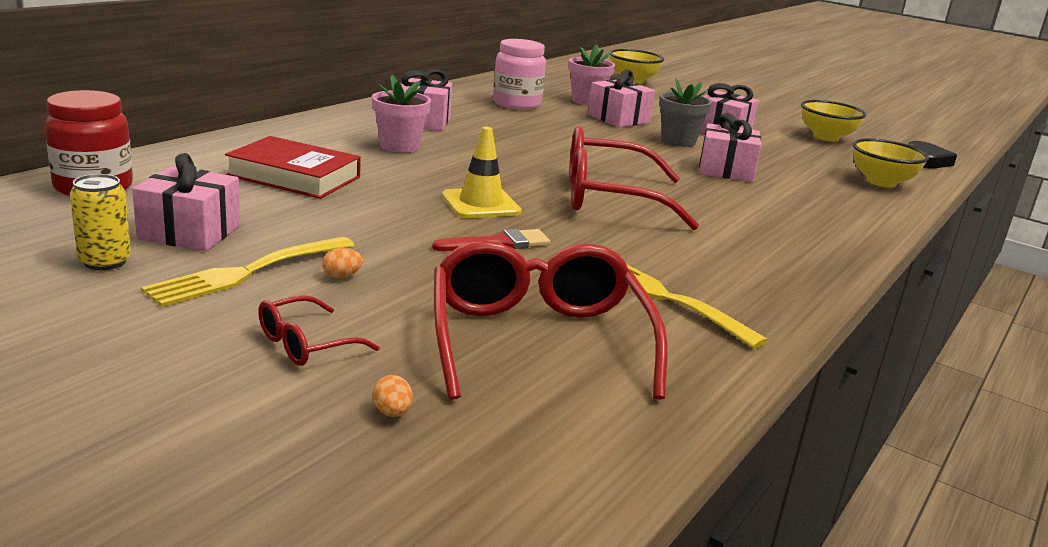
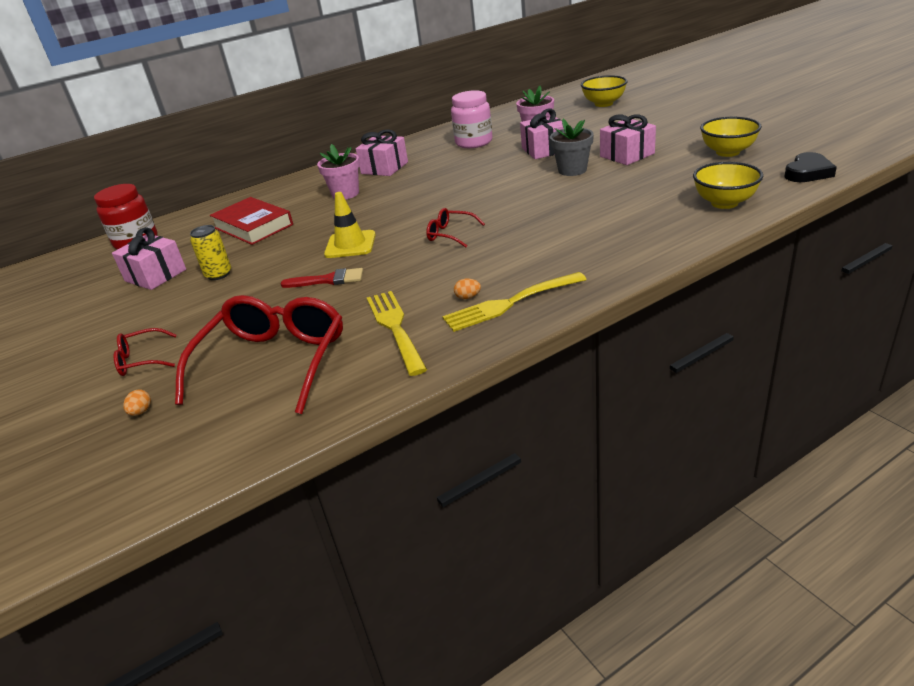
camera: 30 degrees right, 10 degrees up
(105, 262) = (96, 298): yellow can -> yellow can (218, 274)
(247, 272) = (159, 306): yellow fork -> yellow fork (510, 303)
(342, 276) = (207, 309): orange egg -> orange egg (468, 297)
(608, 198) = (450, 234): red glasses -> red glasses, size x0.47
(726, 170) = (582, 199): pink gift -> none

